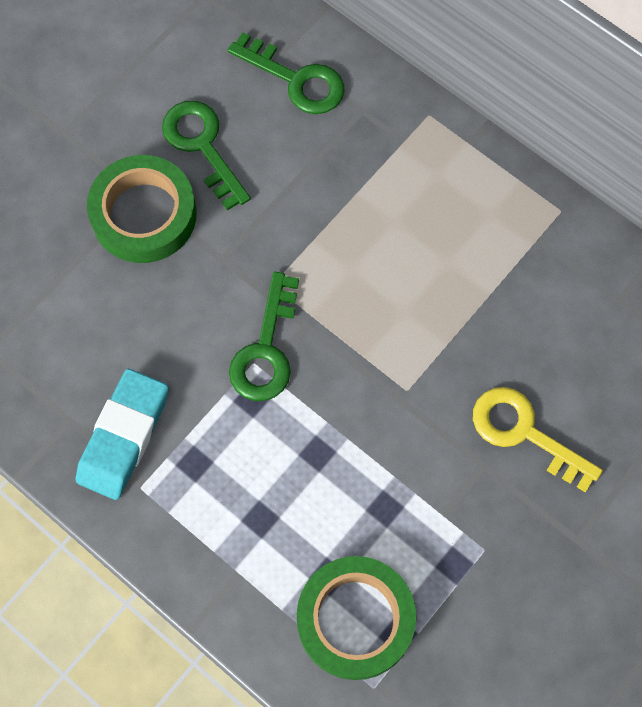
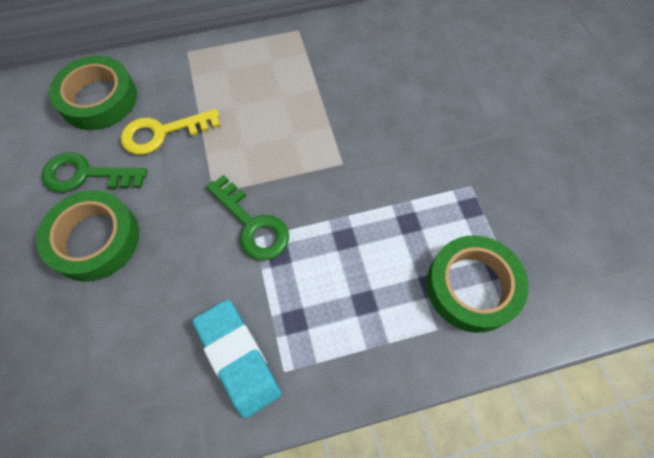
camera: 55 degrees left, 5 degrees down
(296, 80) = (99, 99): green key -> green tape
(524, 433) = (413, 122): yellow key -> yellow key (162, 133)

